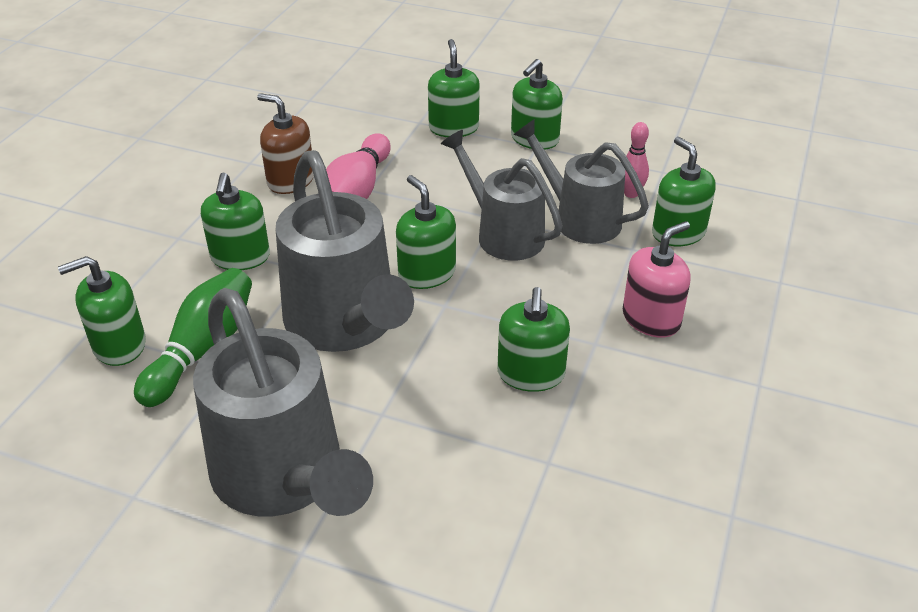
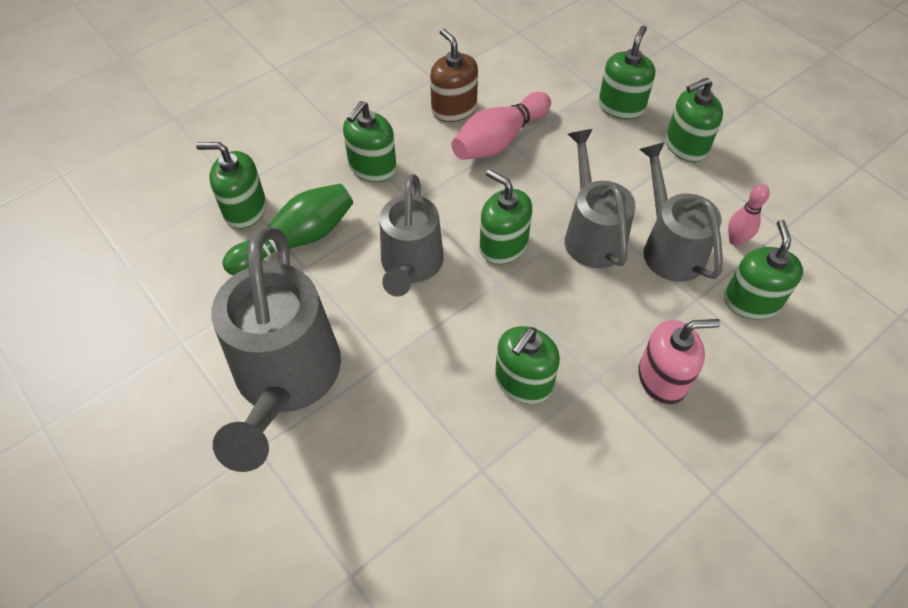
camera: 30 degrees right, 15 degrees up
(346, 325) = (410, 266): grey watering can -> grey watering can, size x0.64
(427, 273) = (503, 246): green soap dispenser -> green soap dispenser turned 45 degrees counterclockwise

